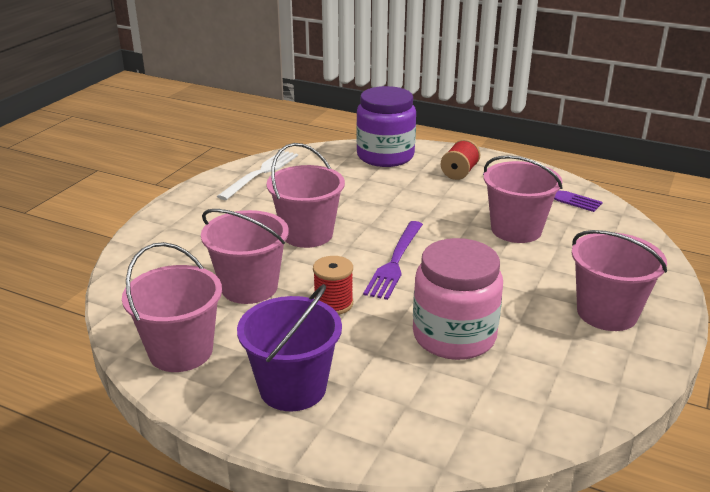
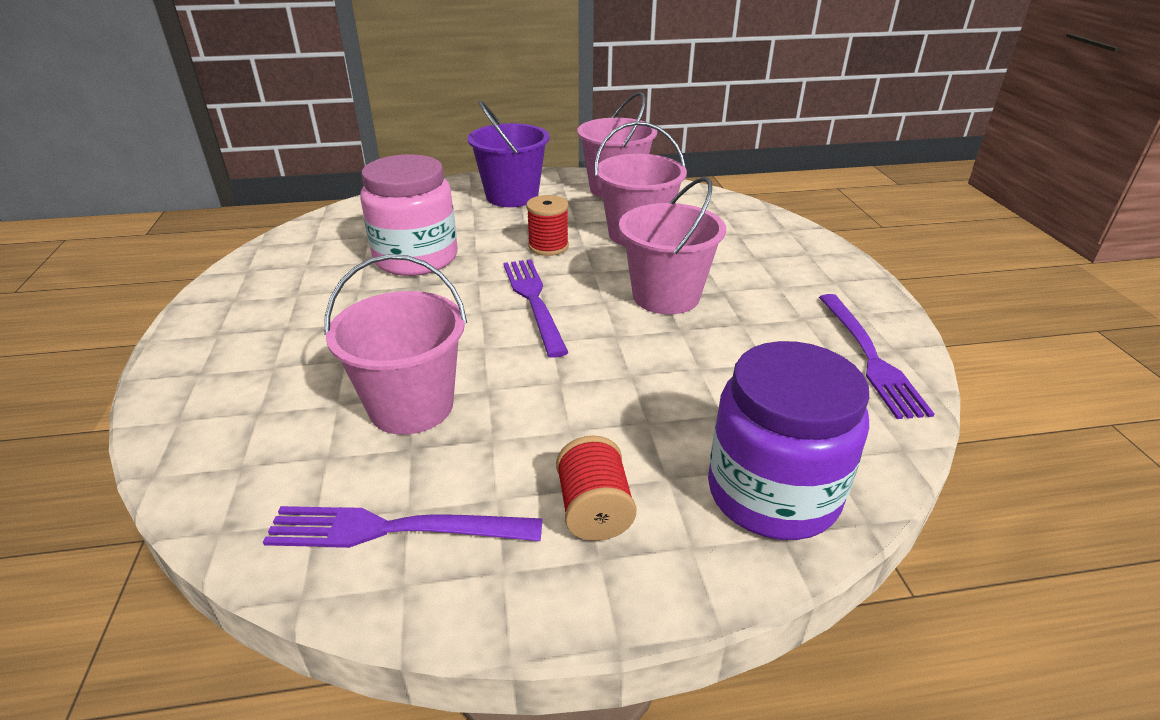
camera: 145 degrees right, 5 degrees up
(261, 173) = (869, 357): white fork -> purple fork
(607, 313) = (258, 328): pink bucket -> none

